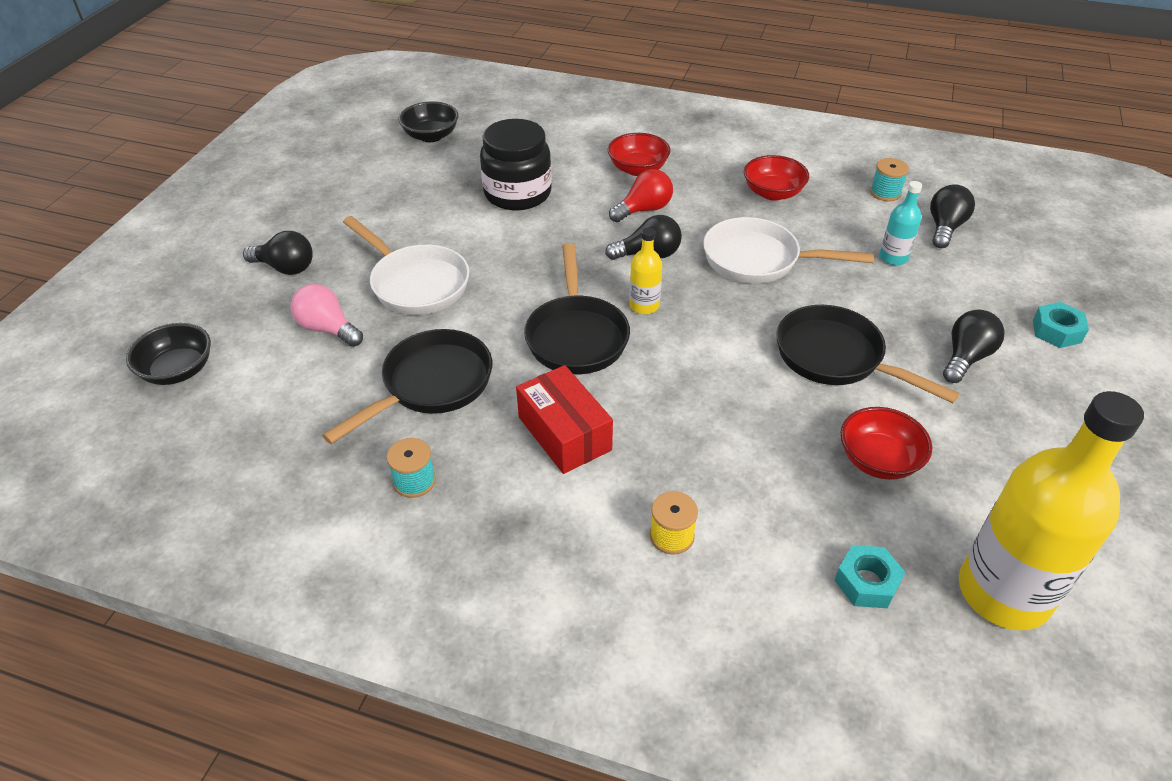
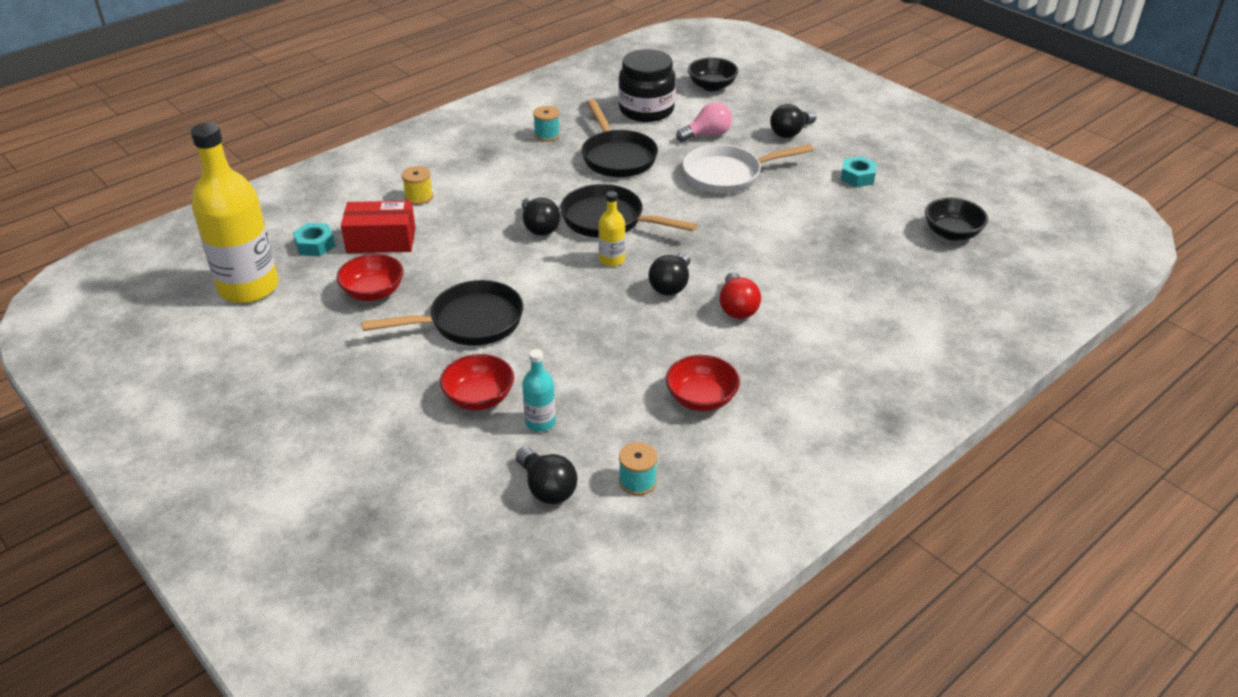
camera: 120 degrees right, 5 degrees down
(517, 193) = (815, 250): black jar -> black jar (646, 110)
(564, 433) = (528, 188): red box -> red box (381, 240)
(638, 169) = (808, 331): red bowl -> red bowl (479, 398)
(758, 260) = (612, 340): white pan -> none
(966, 357) = (398, 388): black light bulb -> black light bulb (539, 227)
(1056, 331) = (362, 463): turquoise nut -> turquoise nut (857, 177)

